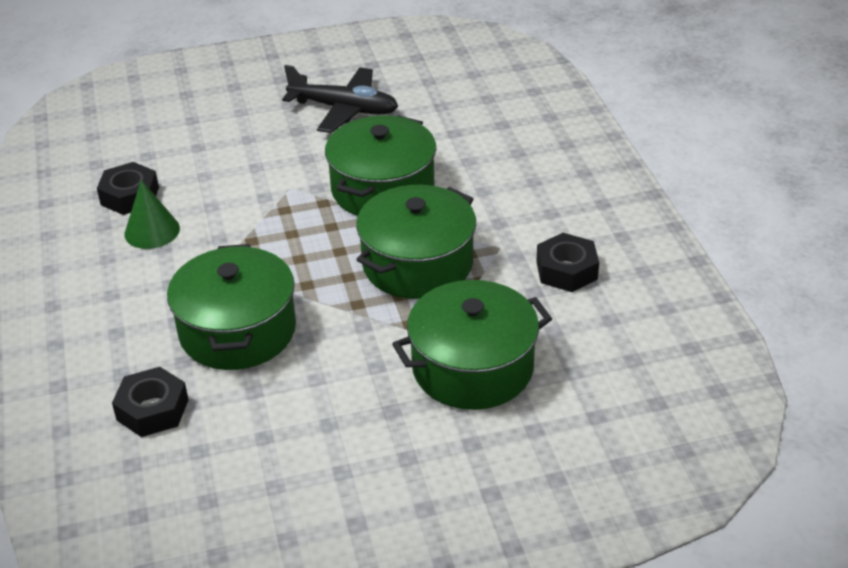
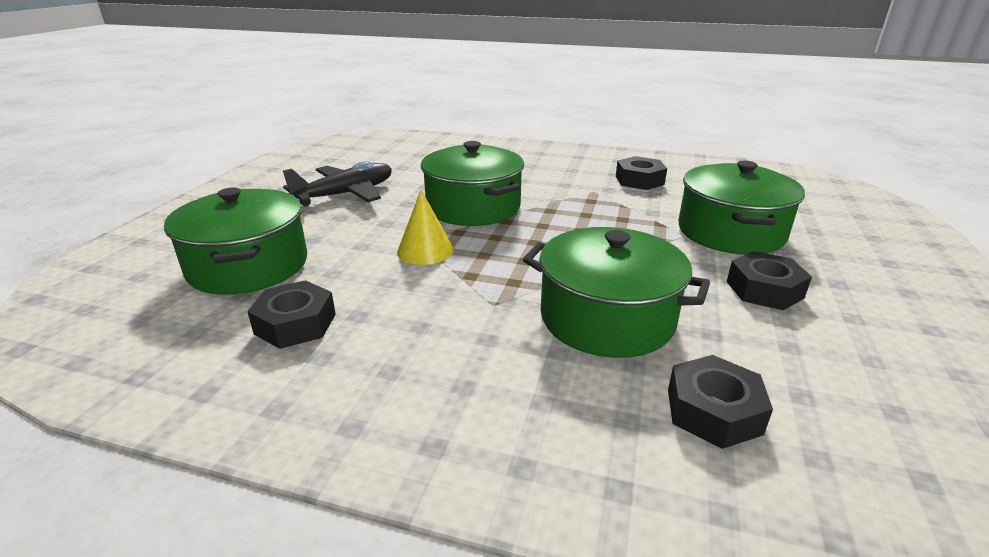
camera: 60 degrees left, 10 degrees down
(152, 231) = (380, 326): green cone -> none
(274, 201) = (425, 250): none -> yellow cone
(354, 410) = (764, 290): none -> black nut
(417, 264) = (585, 219): green pot -> green pot (248, 266)

